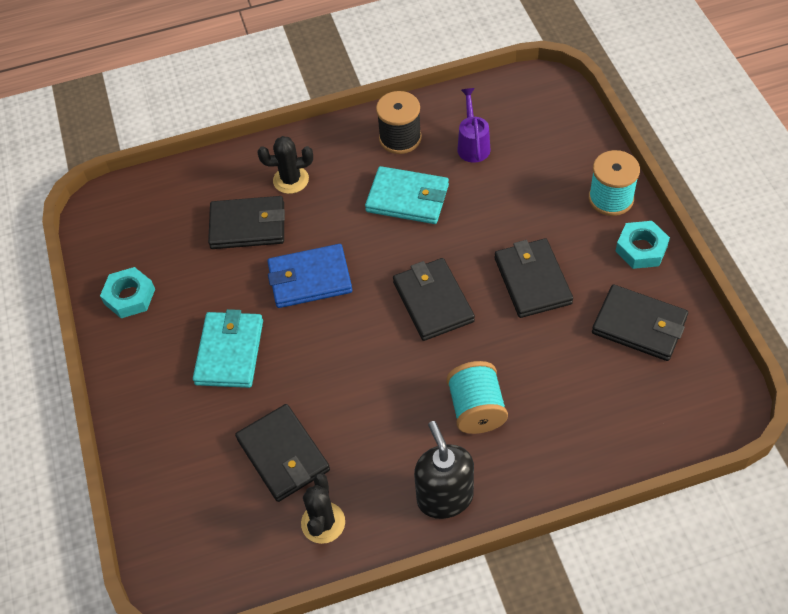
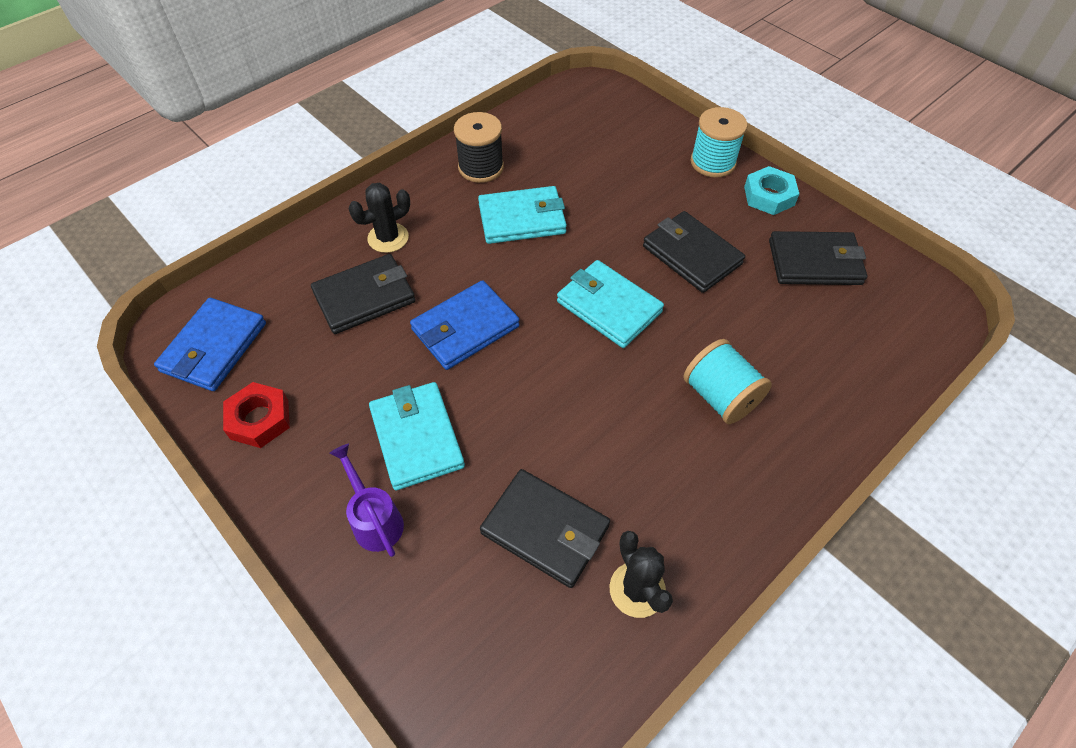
camera: 30 degrees left, 0 degrees up
(123, 229) = (214, 347): none -> blue wallet
(129, 296) = (259, 419): turquoise nut -> red nut
(433, 301) = (608, 307): black wallet -> turquoise wallet
(445, 497) = (748, 502): black soap dispenser -> none
(473, 145) = (556, 153): purple watering can -> purple watering can (375, 519)

